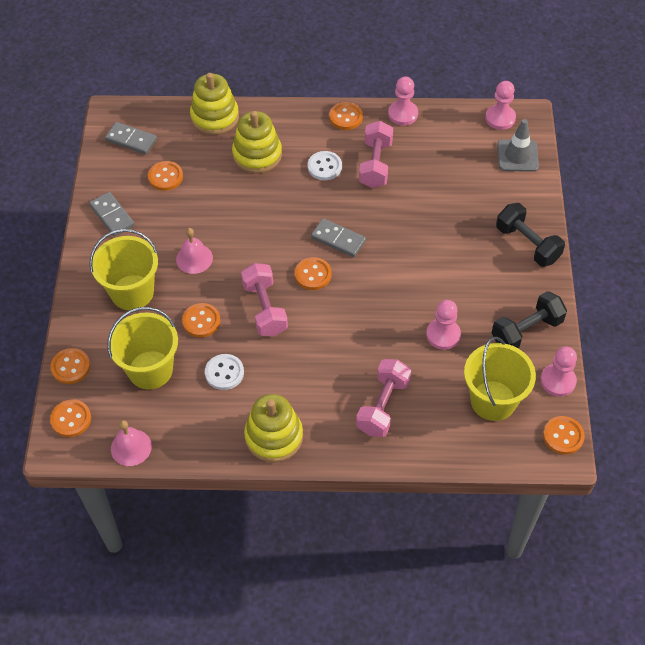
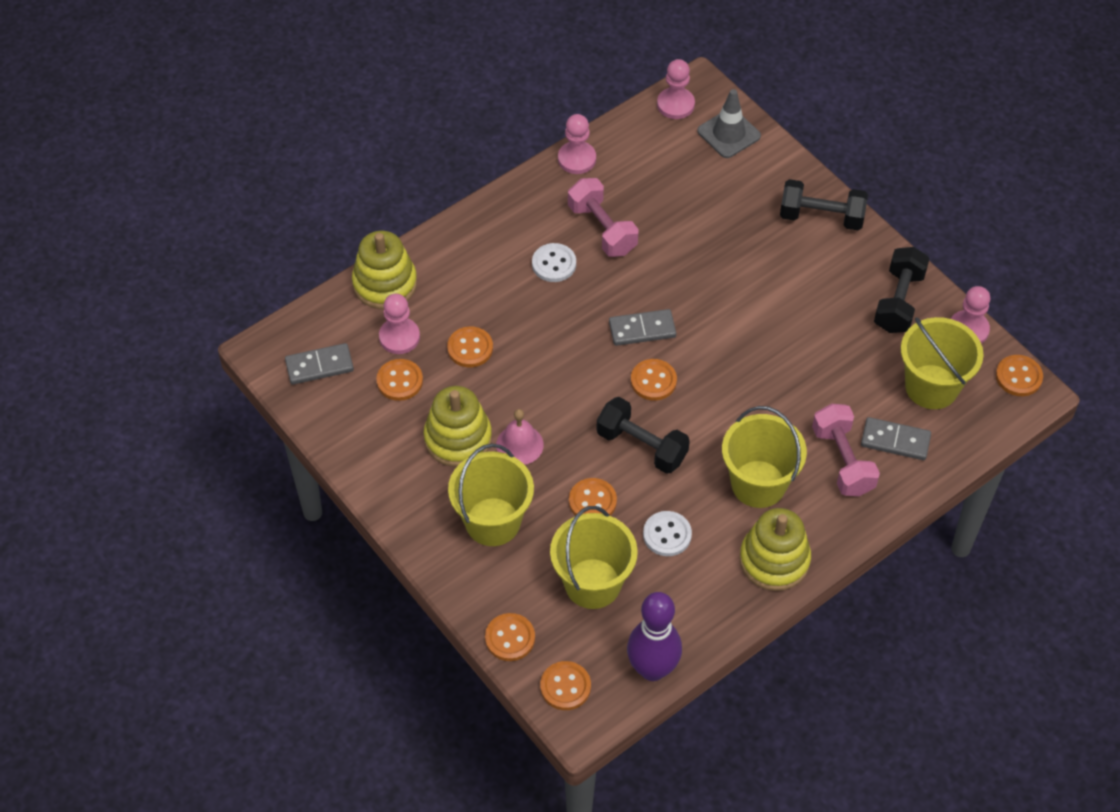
camera: 40 degrees left, 0 degrees up
(112, 216) = (386, 459): grey domino -> grey domino (895, 441)
(131, 447) = (652, 669): pink bell -> purple bowling pin
(257, 155) = (472, 295): yellow stacking toy -> yellow stacking toy (458, 438)
(265, 309) = (641, 446): pink dumbbell -> black dumbbell
(313, 382) = (758, 484): none -> yellow bucket
(346, 117) = (522, 198): orange button -> orange button (470, 348)
(443, 335) = (830, 356): pink pawn -> pink pawn (399, 337)

